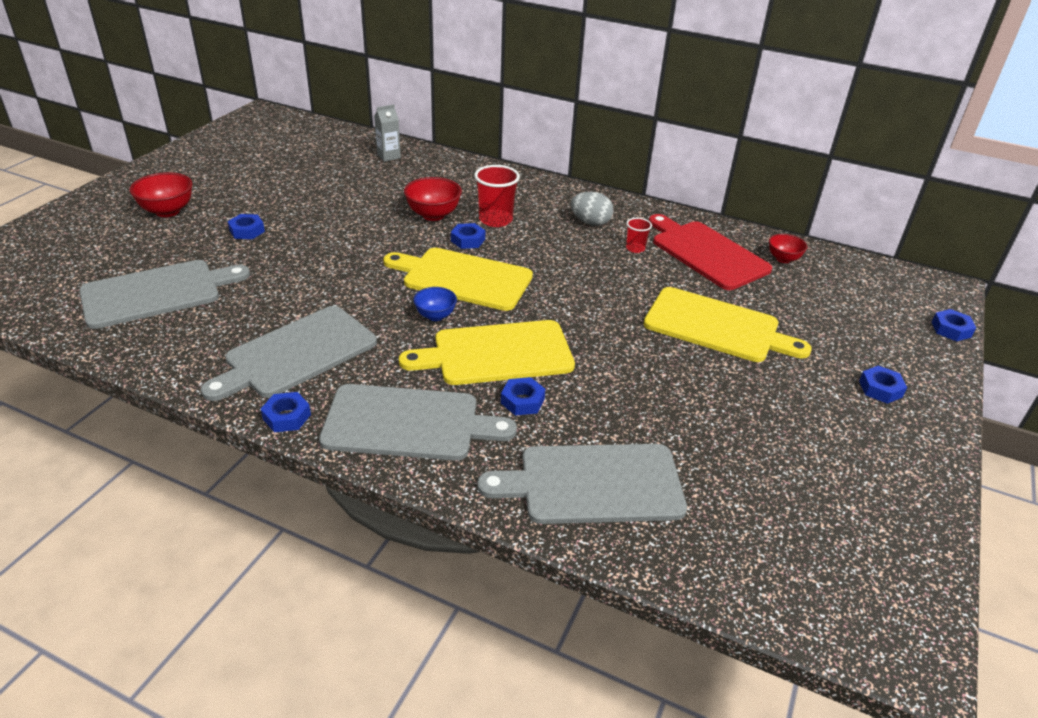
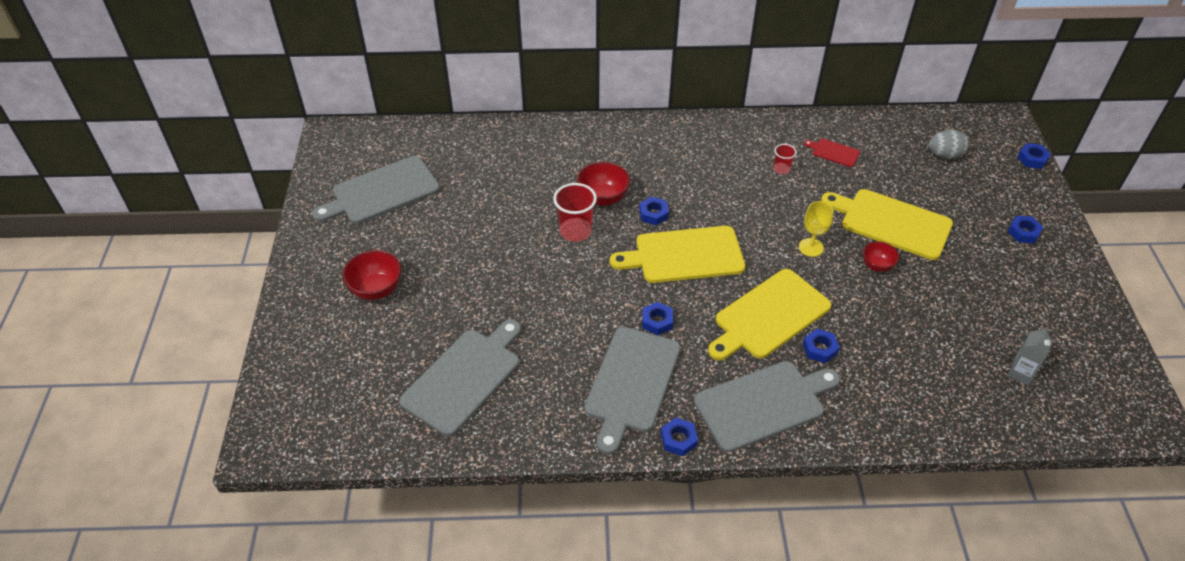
camera: 25 degrees left, 10 degrees up
(247, 231) = (468, 281): blue nut -> blue nut (657, 321)
(388, 156) = (503, 144): grey carton -> grey carton (1020, 373)
(435, 316) = (697, 301): blue bowl -> none
(495, 220) = (655, 182): red cup -> red cup (575, 231)
(590, 223) = (729, 155): grey egg -> grey egg (944, 155)
(593, 484) = (914, 393): grey cutting board -> grey cutting board (381, 192)
(602, 316) = (811, 247): none -> yellow goblet
(706, 253) = (834, 152): red cutting board -> red cutting board, size x0.46
(717, 326) = (891, 223): yellow cutting board -> yellow cutting board turned 150 degrees counterclockwise
(783, 259) = (888, 136): red bowl -> red bowl (877, 266)

